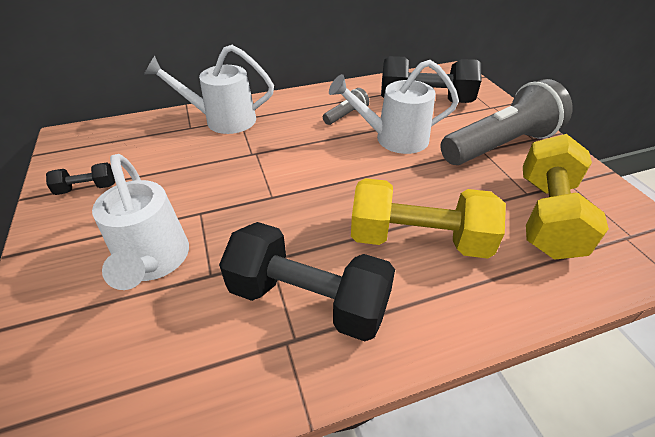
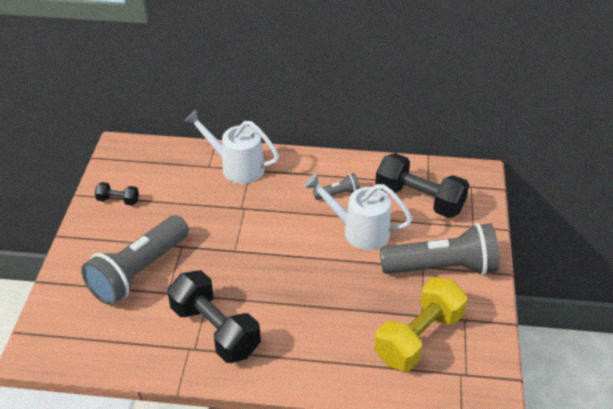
camera: 25 degrees right, 0 degrees up
(153, 262) = (139, 271): white watering can -> grey flashlight
(418, 239) = (311, 319): yellow dumbbell -> none

